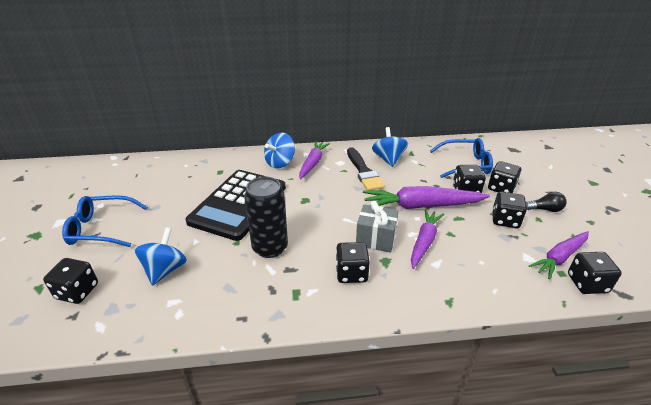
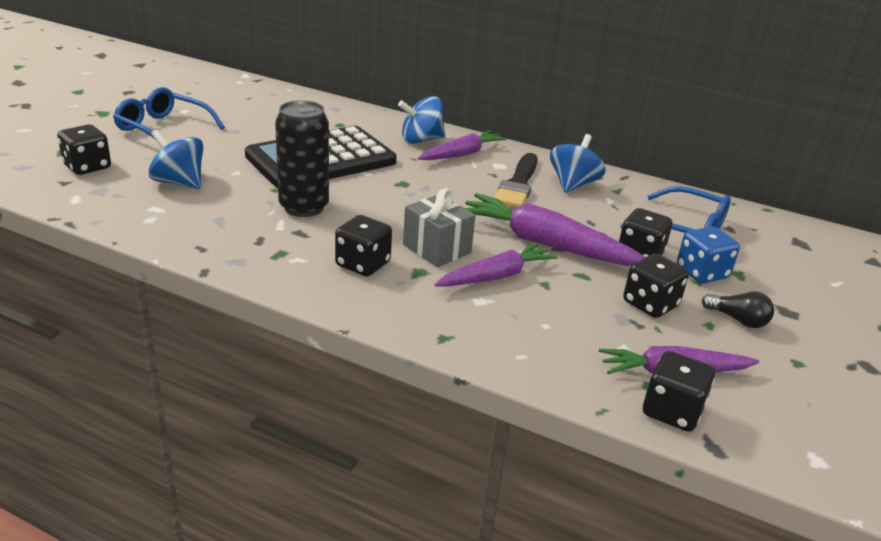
camera: 30 degrees right, 5 degrees down
(165, 270) = (179, 182): blue spinning top -> blue spinning top turned 105 degrees counterclockwise
(501, 188) = (702, 273): black dice -> blue dice

